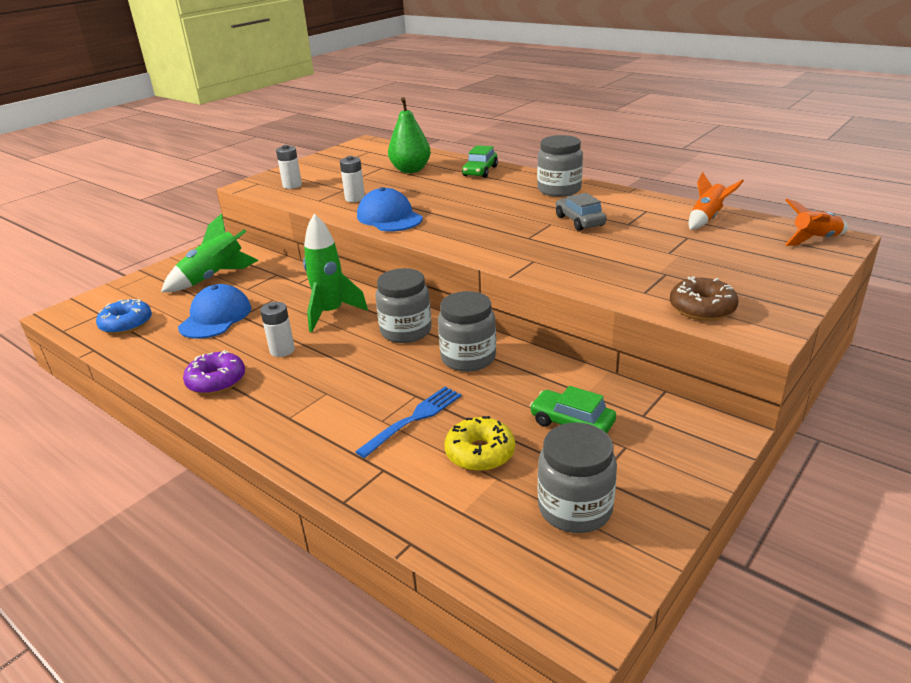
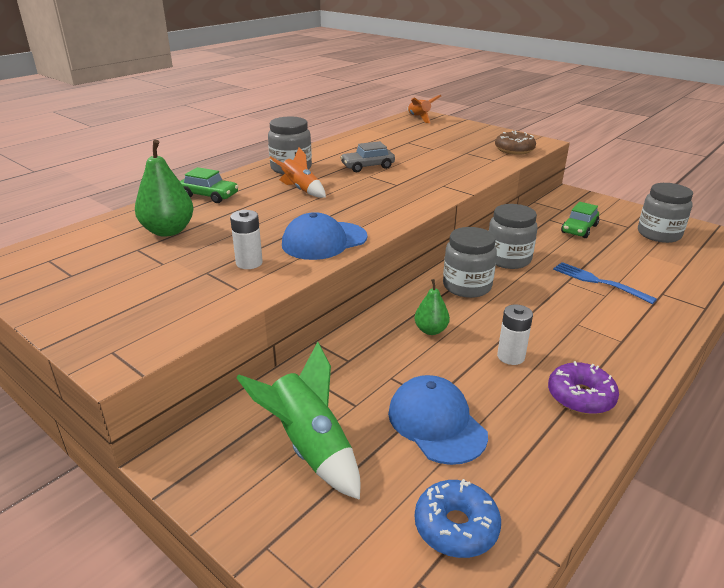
camera: 90 degrees left, 0 degrees up
(215, 317) = (436, 423): blue cap -> blue cap turned 45 degrees clockwise
(292, 185) = (156, 315): white battery -> none
(331, 313) = (431, 330): green rocket -> green pear
(480, 453) = (625, 258): yellow donut -> none
(707, 219) = (377, 134): orange rocket -> orange rocket (300, 189)

